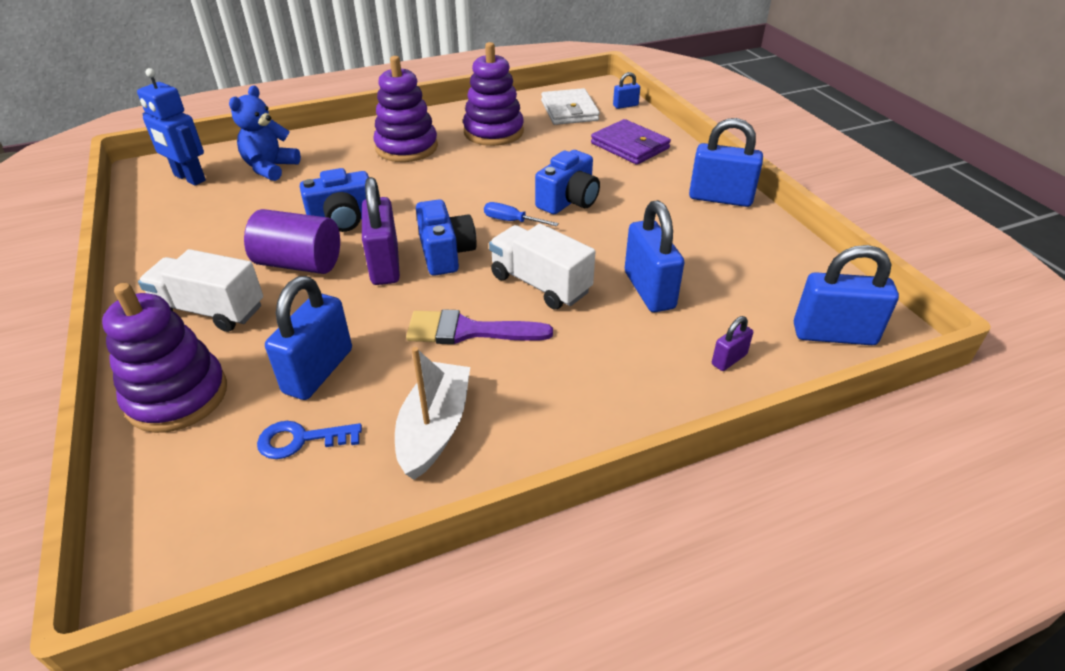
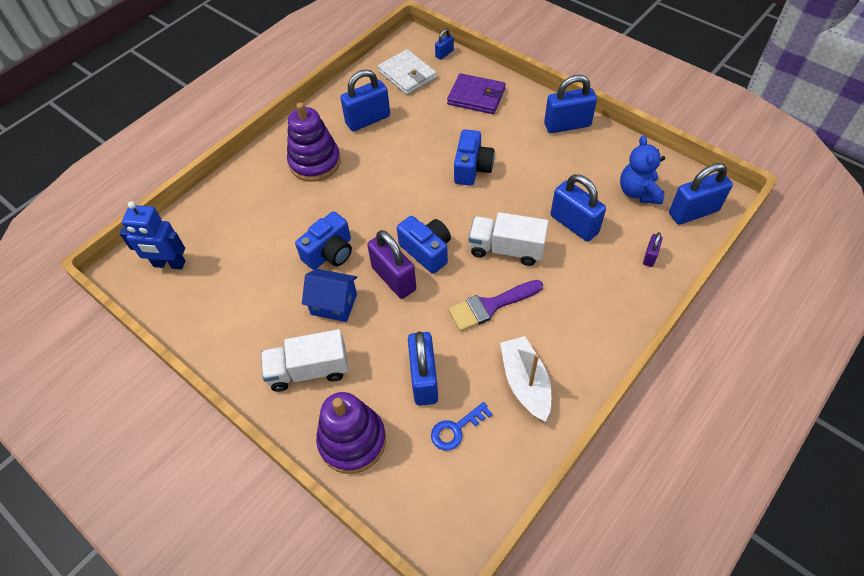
camera: 25 degrees left, 15 degrees up
(270, 168) = (226, 226): blue teddy bear -> blue teddy bear (638, 192)
(299, 263) = (334, 304): purple cylinder -> blue house
(493, 132) = (368, 120): purple stacking toy -> blue padlock
(512, 221) = (448, 203): blue screwdriver -> none

